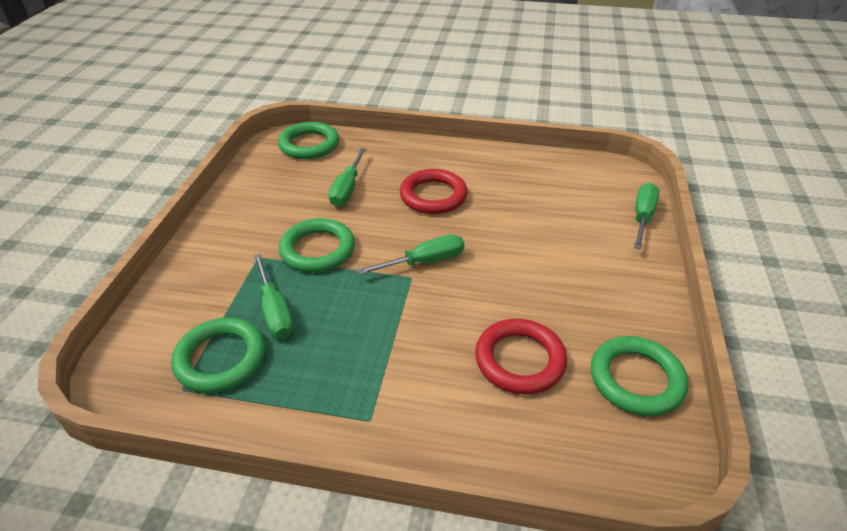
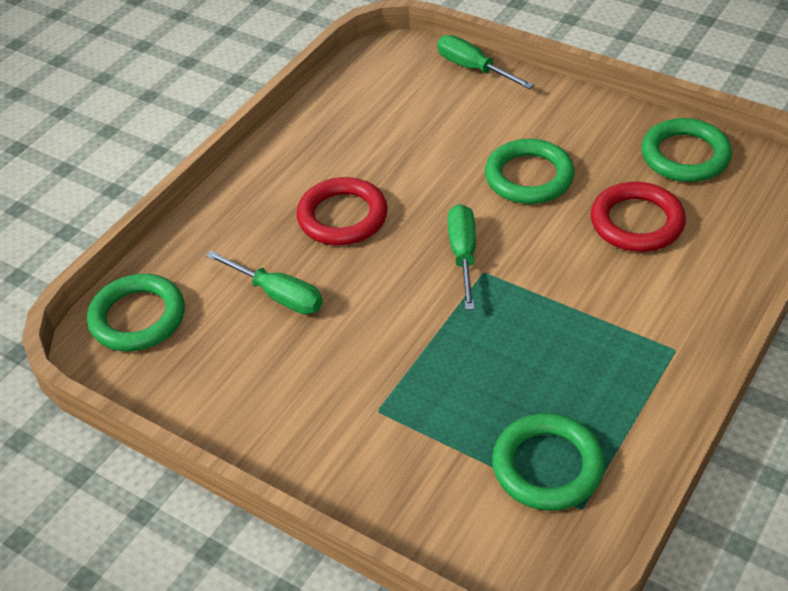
camera: 65 degrees left, 5 degrees up
(275, 311) = (487, 405): green screwdriver -> none
(317, 250) = (392, 347): green ring -> green ring (529, 177)

